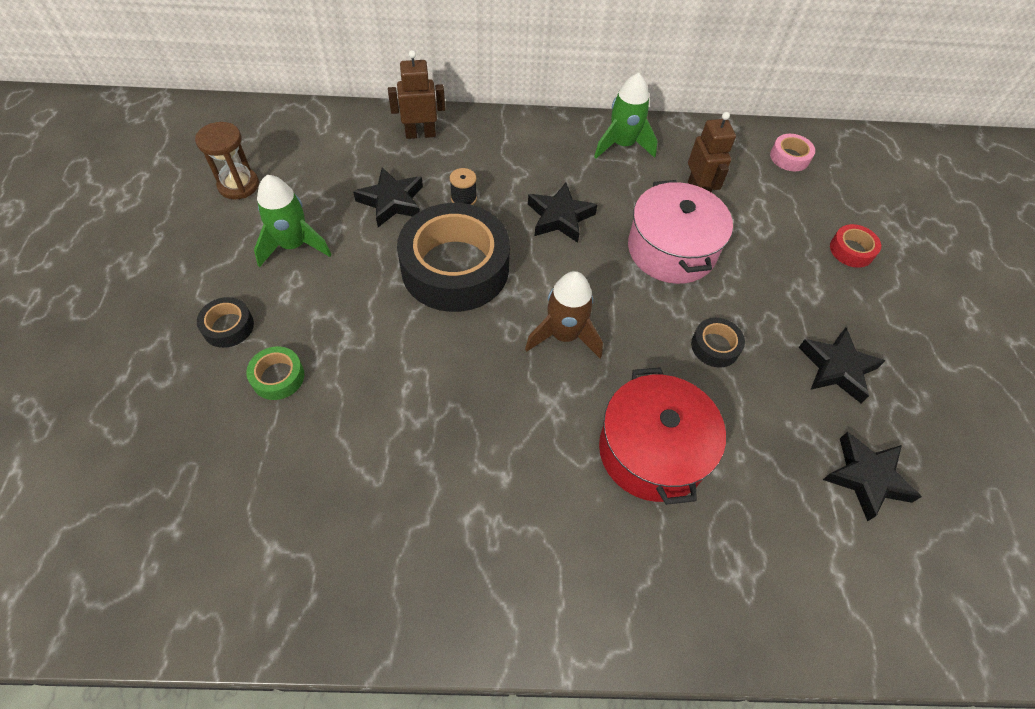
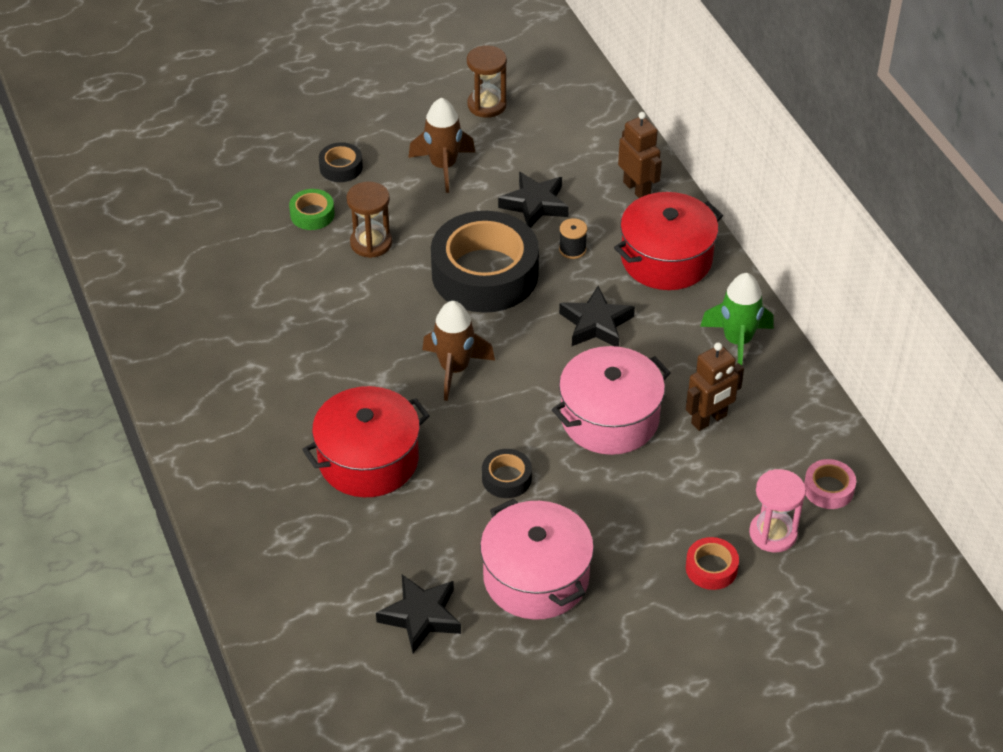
camera: 70 degrees right, 10 degrees down
(293, 245) = (443, 166): green rocket -> brown rocket
(356, 340) = (371, 243): none -> brown hourglass
(511, 148) = (666, 259): none -> red pot
(825, 202) = (773, 533): none -> pink hourglass
(837, 368) = (536, 577): black star -> pink pot

